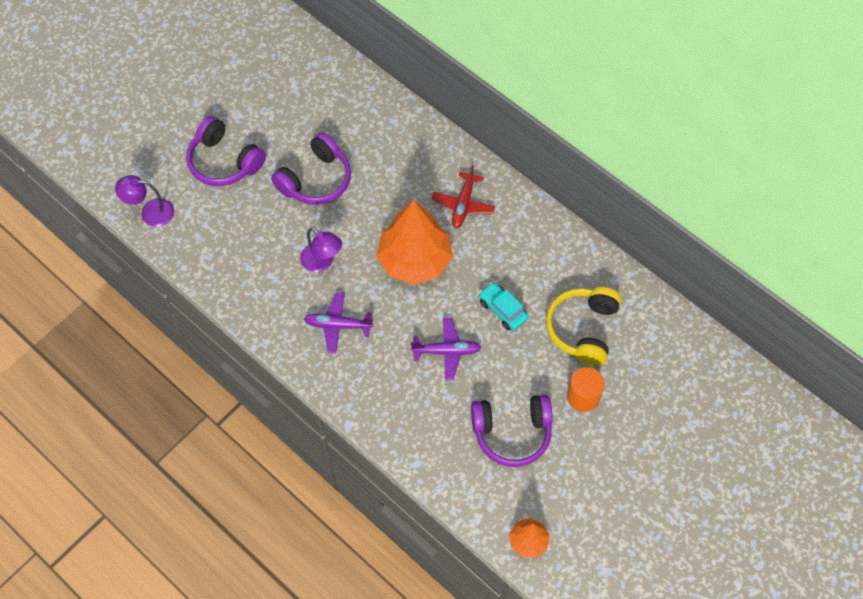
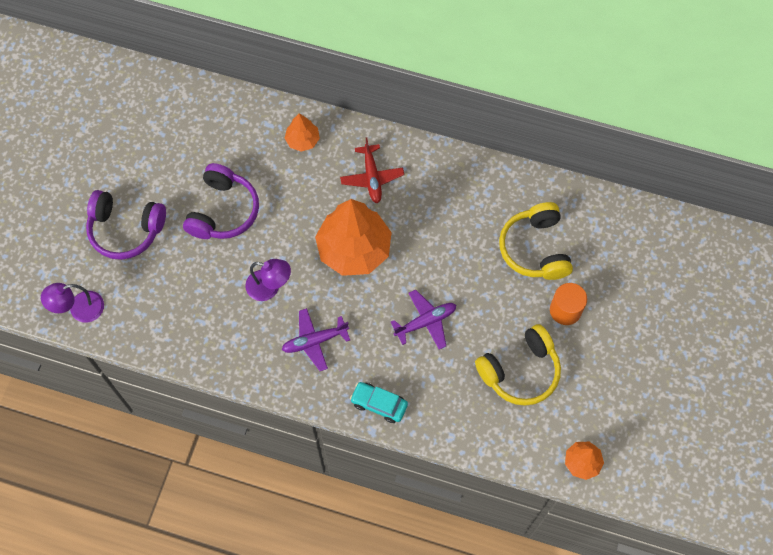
camera: 25 degrees left, 5 degrees up
(417, 147) = (302, 140): none -> orange tree
(502, 310) = (456, 261): turquoise car -> turquoise car (379, 404)
(512, 433) = (520, 371): purple headphones -> yellow headphones

